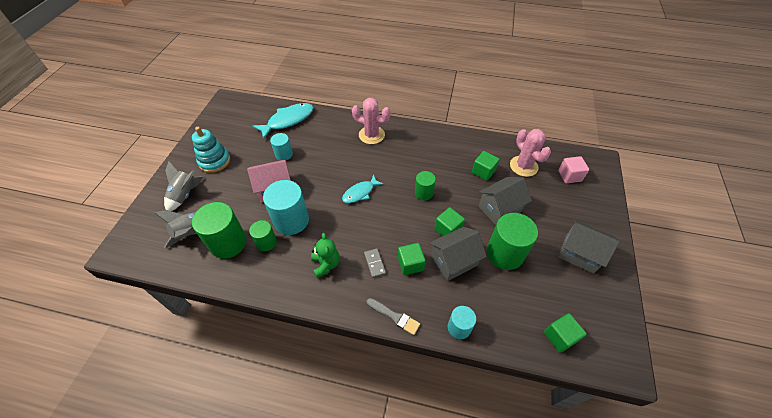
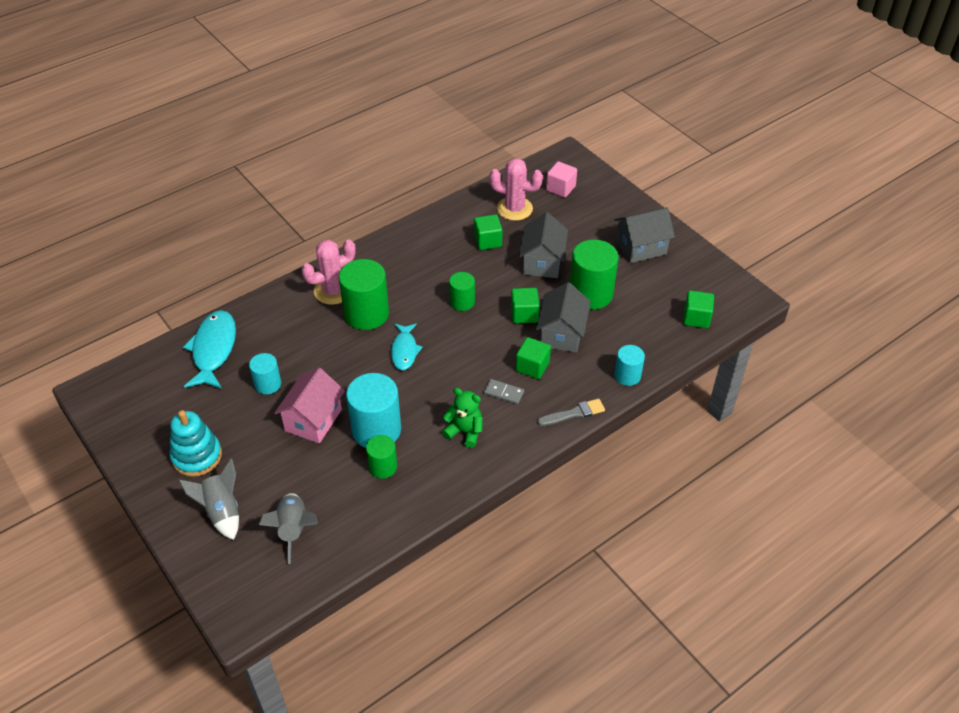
camera: 50 degrees left, 5 degrees down
(228, 243) = (345, 502): green cylinder -> green cylinder (366, 314)

